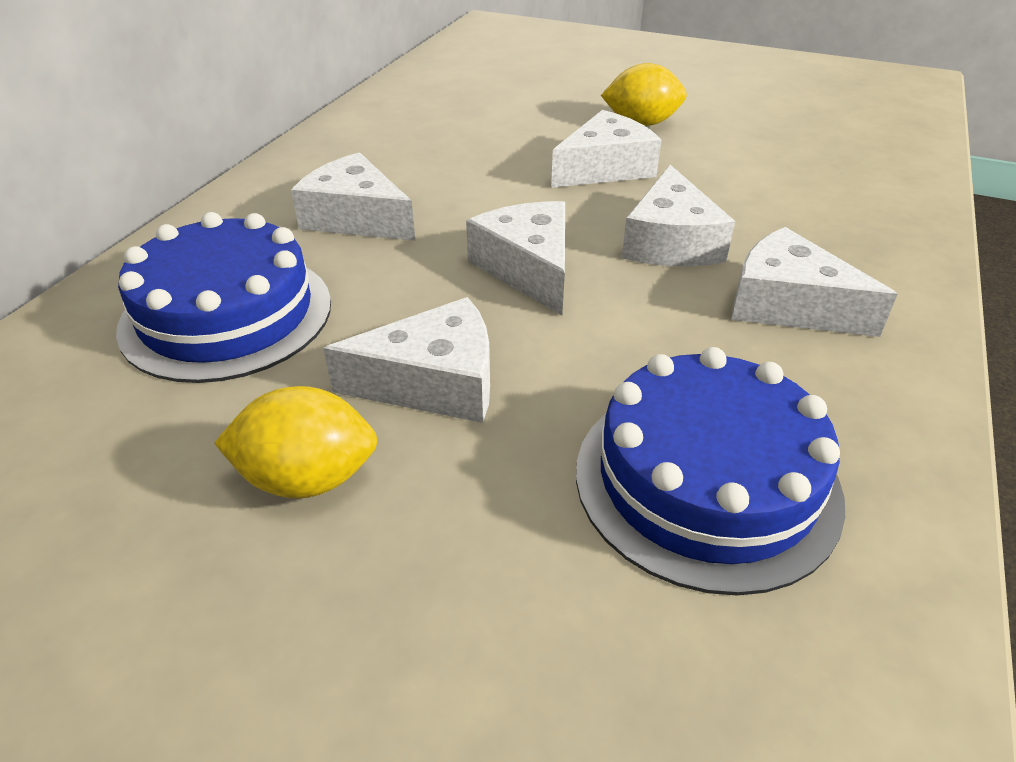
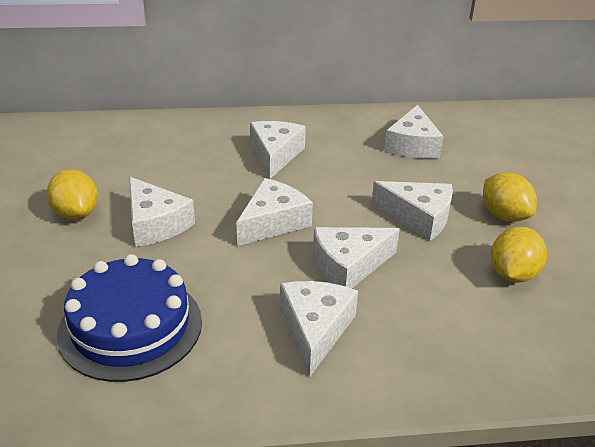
camera: 60 degrees right, 5 degrees down
(227, 314) = (168, 154): blue cake -> none
(448, 123) = (412, 145): none -> white cheese
(747, 154) = (512, 274): none -> yellow lemon

